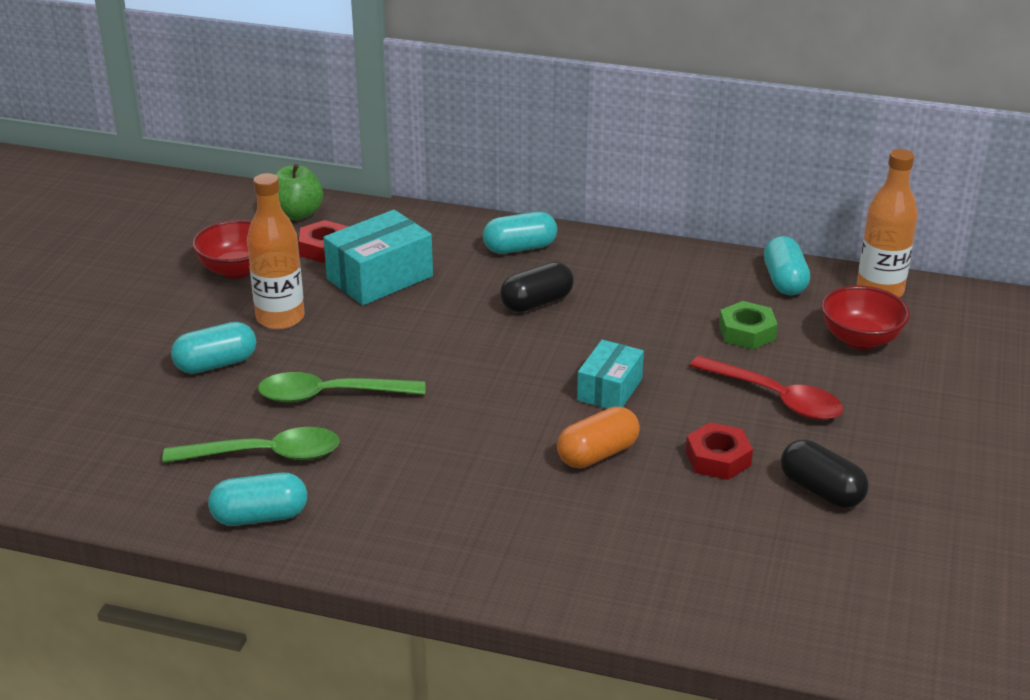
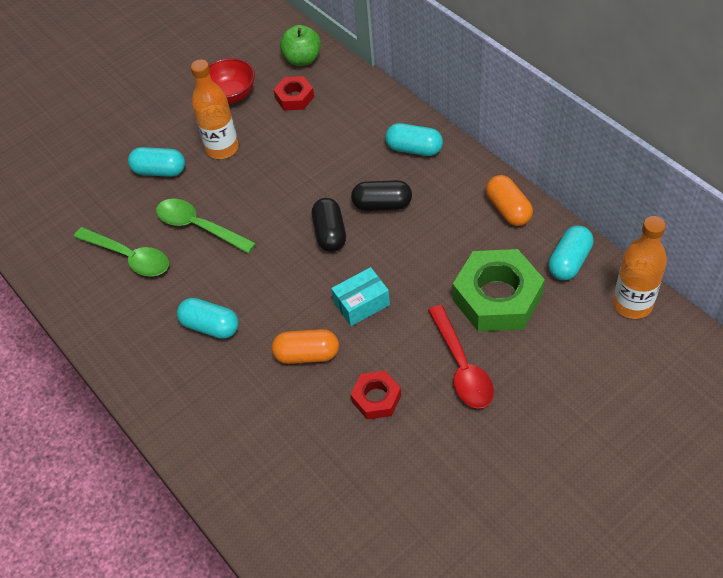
camera: 40 degrees right, 20 degrees up
(260, 517) = (91, 303): turquoise capsule -> turquoise capsule (210, 326)
(380, 278) = (306, 138): turquoise box -> none
(677, 263) = (508, 209): none -> orange capsule
(747, 332) = (497, 297): green nut -> green nut, size x1.90
(821, 491) = (417, 462): black capsule -> black capsule (330, 233)
(860, 339) = (572, 343): red bowl -> none

